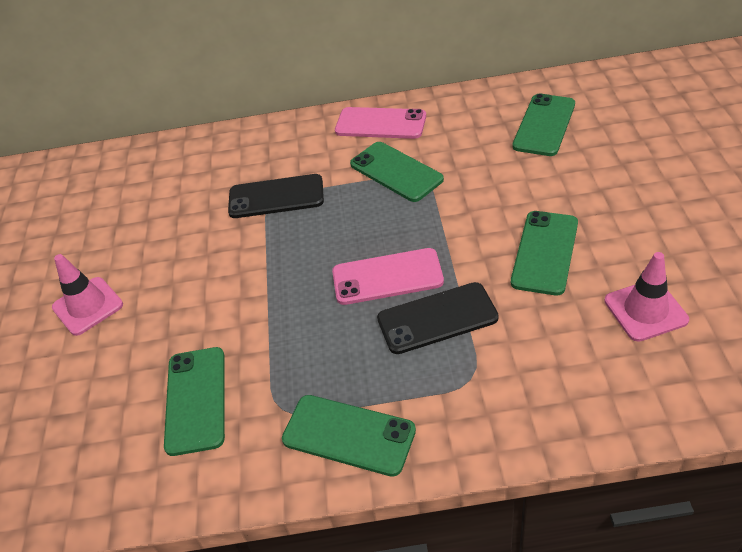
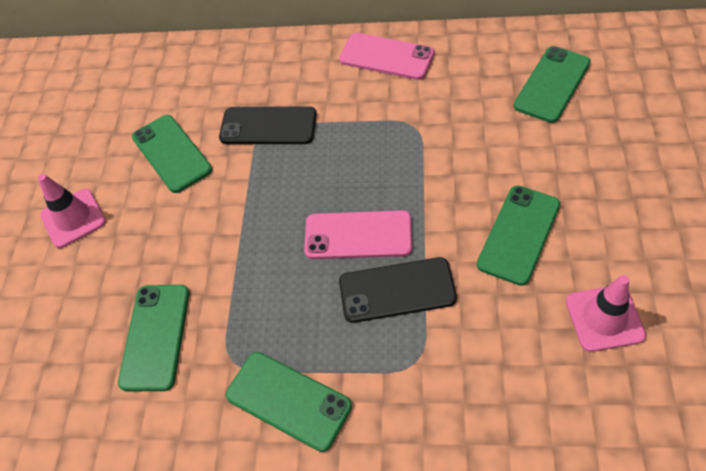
camera: 10 degrees right, 10 degrees up
(396, 172) = (390, 116): green phone -> green phone (171, 153)

